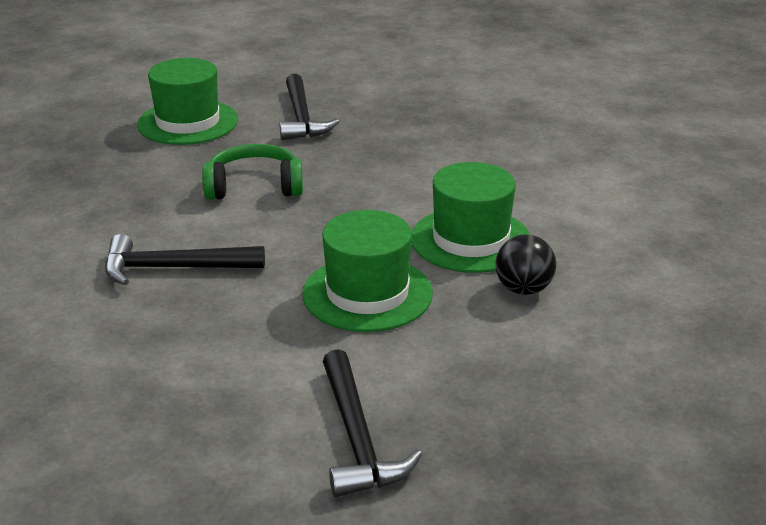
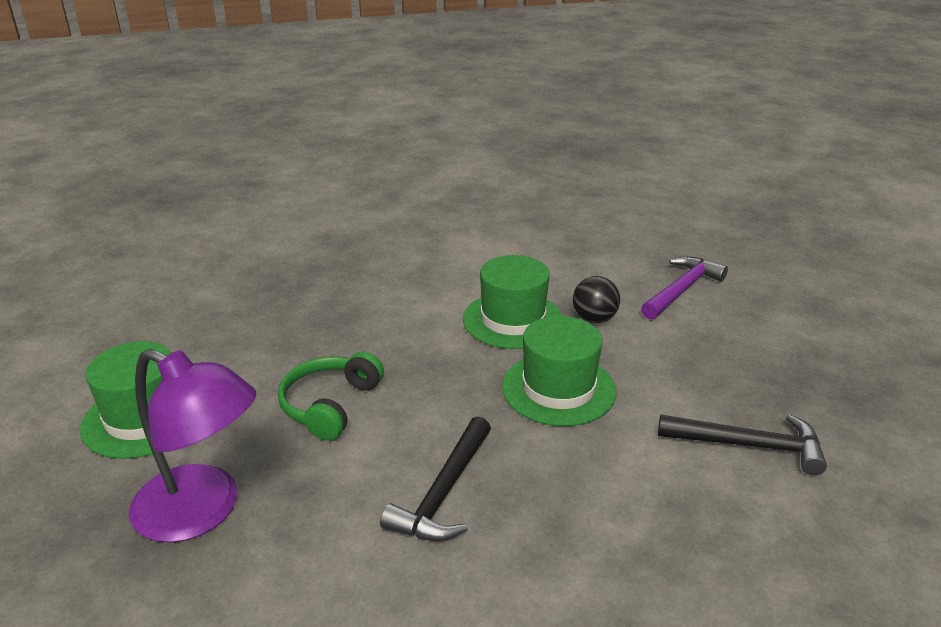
camera: 65 degrees left, 0 degrees up
(101, 177) = (203, 511): none -> purple lamp
(301, 118) = (223, 344): black hammer -> none
(661, 341) = (682, 290): none -> purple hammer

